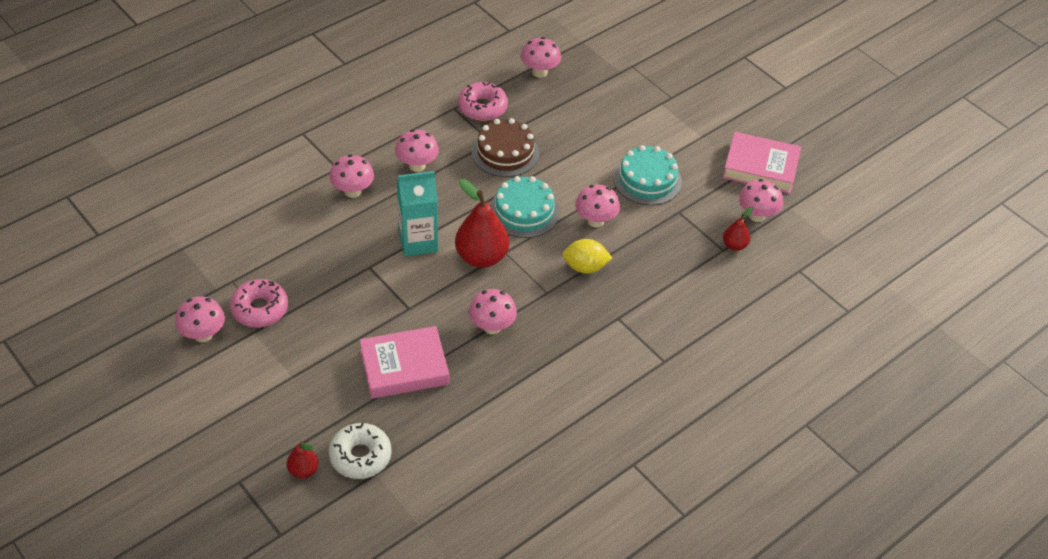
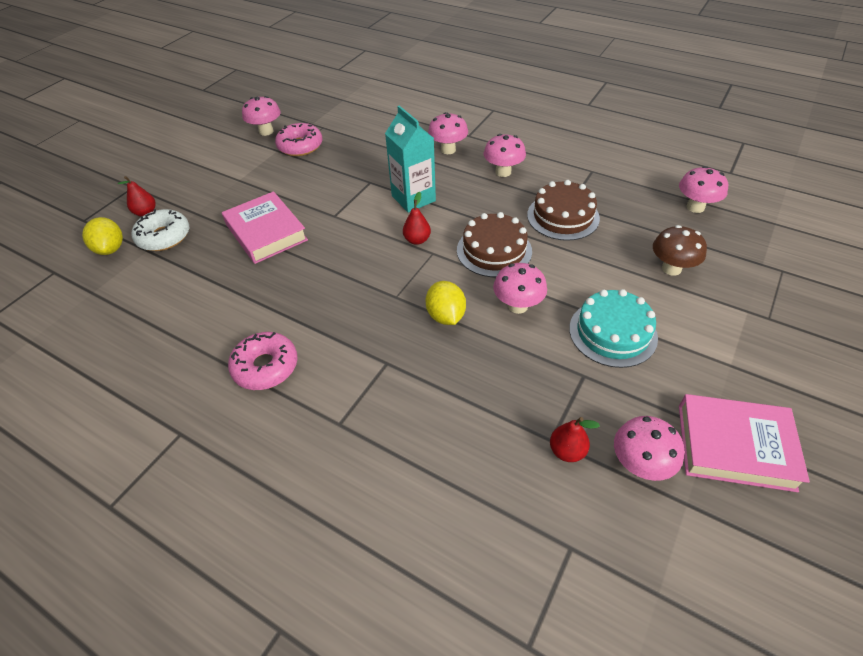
camera: 75 degrees right, 0 degrees up
(354, 507) = (111, 249): none -> yellow lemon
(481, 257) = (417, 240): red pear -> red pear, size x0.51
(482, 107) = (609, 186): pink donut -> pink donut (265, 367)
(492, 327) = (333, 271): pink mushroom -> none
(524, 211) = (494, 250): turquoise cake -> brown cake
(600, 119) = (671, 268): none -> brown mushroom
(760, 167) = (735, 446): pink book -> pink book turned 75 degrees counterclockwise

